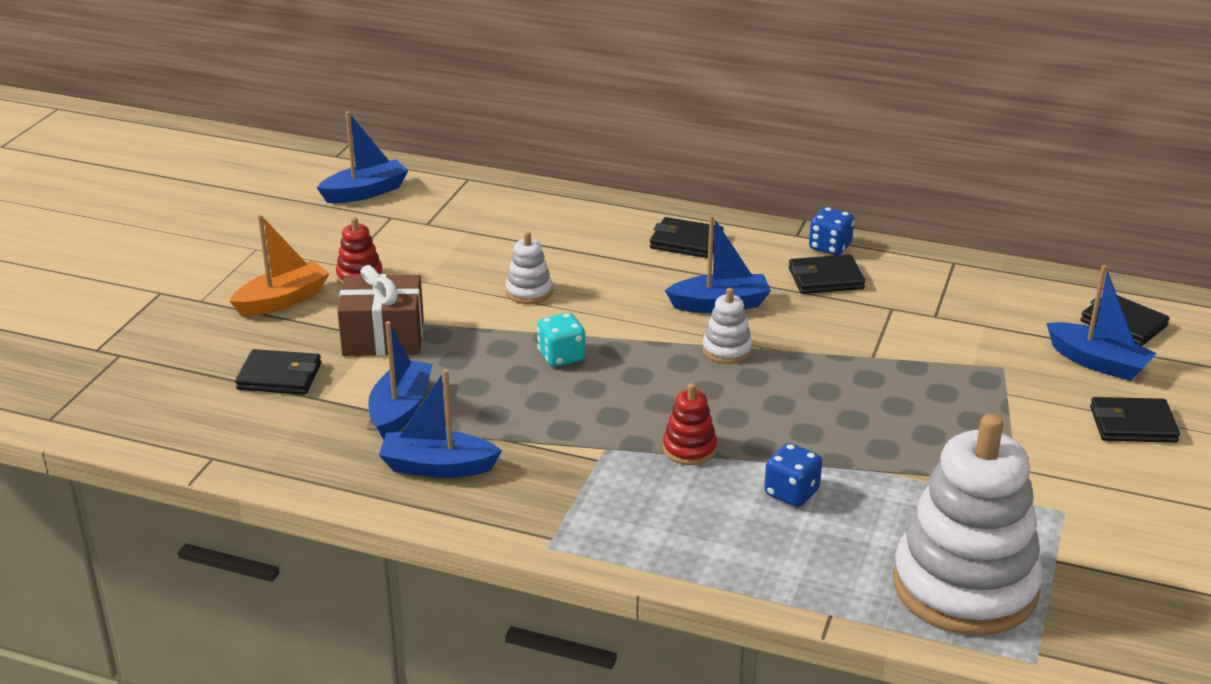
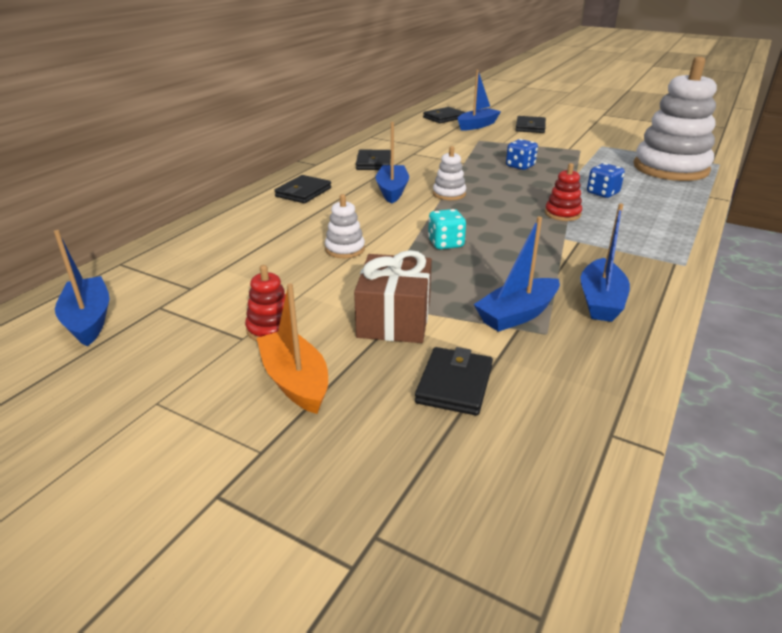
camera: 80 degrees left, 0 degrees up
(400, 409) = (517, 314): blue boat -> blue boat turned 60 degrees counterclockwise
(830, 247) = (337, 158): blue dice -> blue dice (520, 166)

